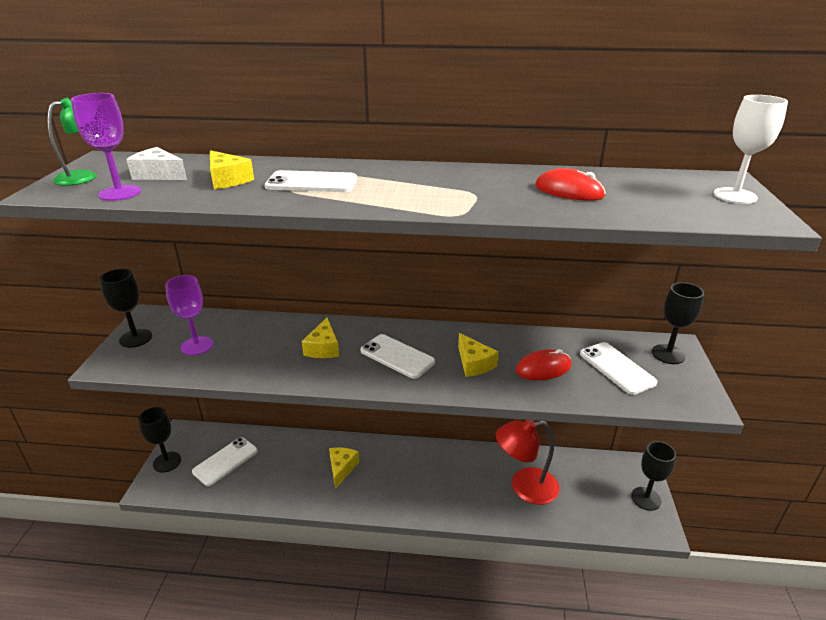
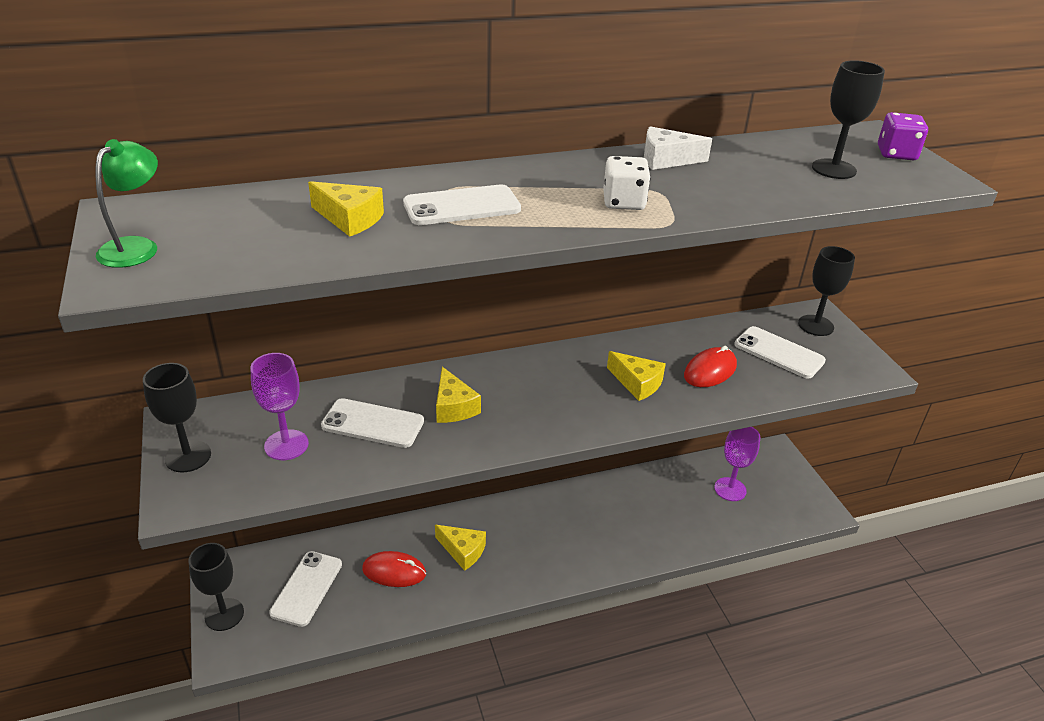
camera: 25 degrees left, 5 degrees up
(119, 193) = (228, 265): purple goblet -> purple goblet (730, 489)
(159, 175) = (244, 226): white cheese -> white cheese (666, 159)
(342, 468) = (463, 551): yellow cheese -> yellow cheese turned 135 degrees clockwise
(397, 356) = (548, 396): white phone -> white phone (373, 423)
(437, 196) = (623, 202): none -> white dice
(524, 487) = (676, 509): red lamp -> none
(569, 191) = (747, 172): red mouse -> red mouse (394, 571)
(646, 498) = (797, 484): black goblet -> black goblet (834, 169)
(735, 196) = (896, 154): white goblet -> purple dice

